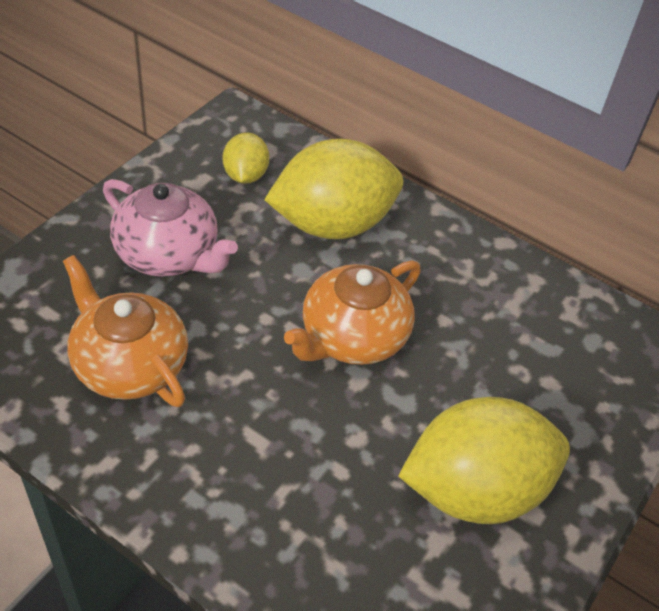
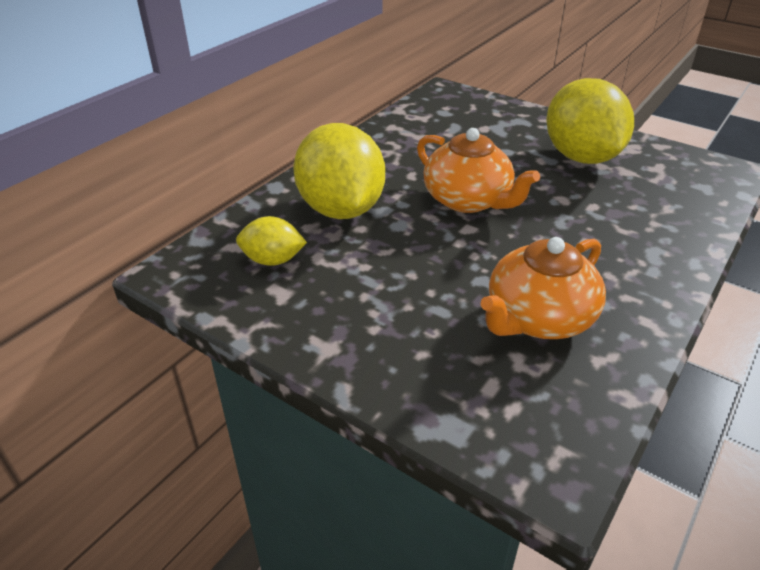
camera: 85 degrees left, 10 degrees down
(168, 254) = (391, 304): pink teapot -> none

